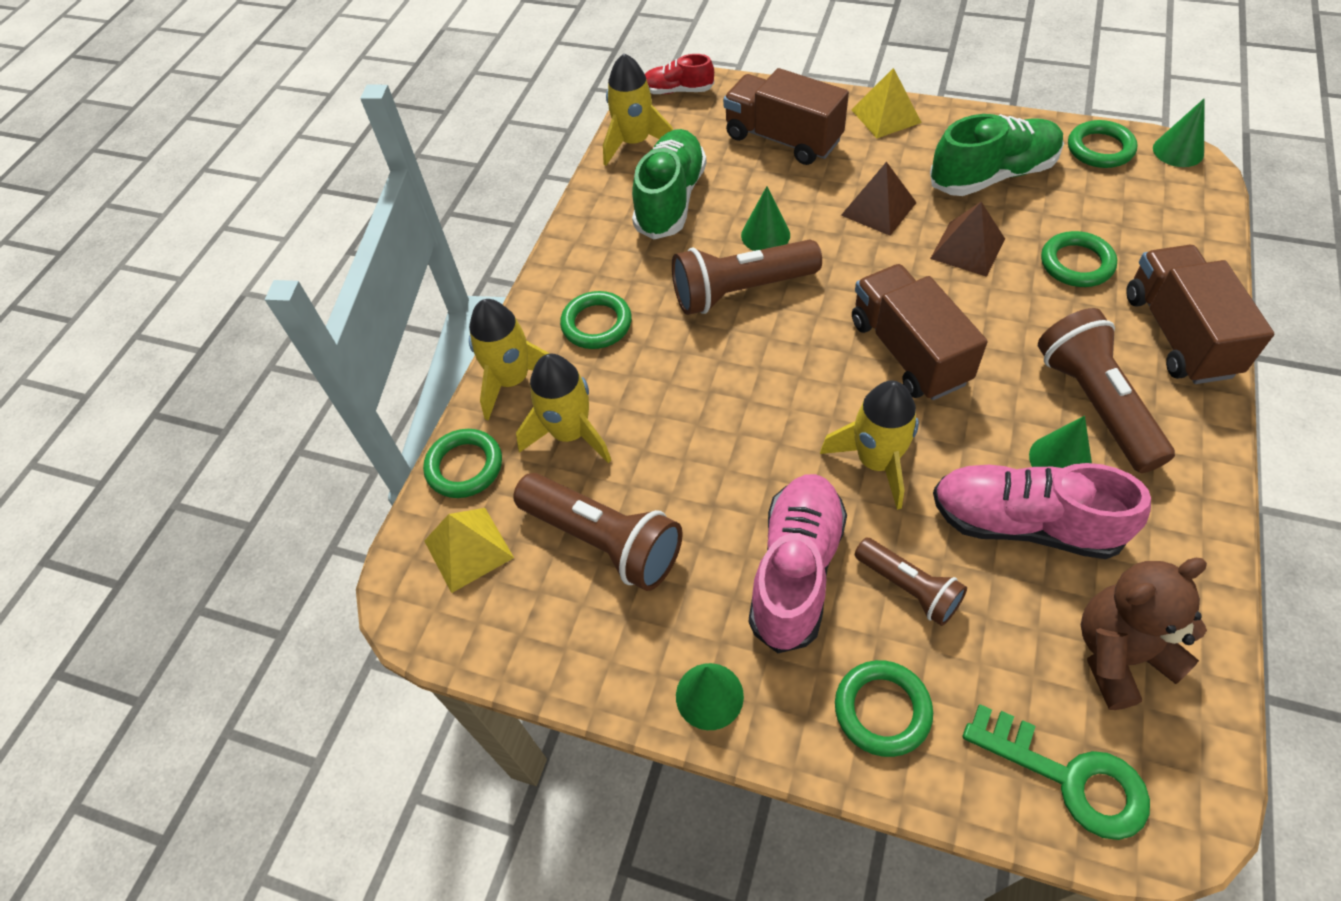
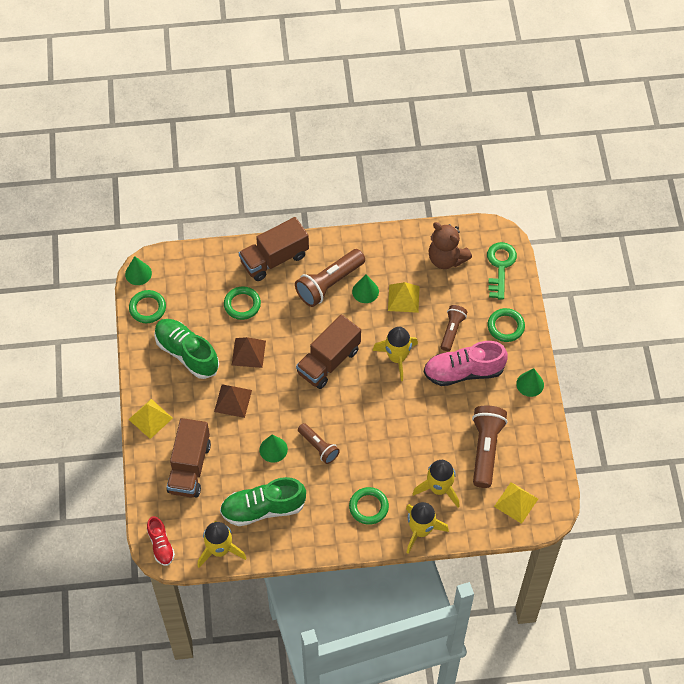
camera: 120 degrees left, 5 degrees up
(464, 466) = (477, 526): green ring -> none
(741, 291) = (318, 447): brown flashlight -> brown flashlight, size x0.60
(1024, 523) = (403, 298): pink shoe -> yellow pyramid

